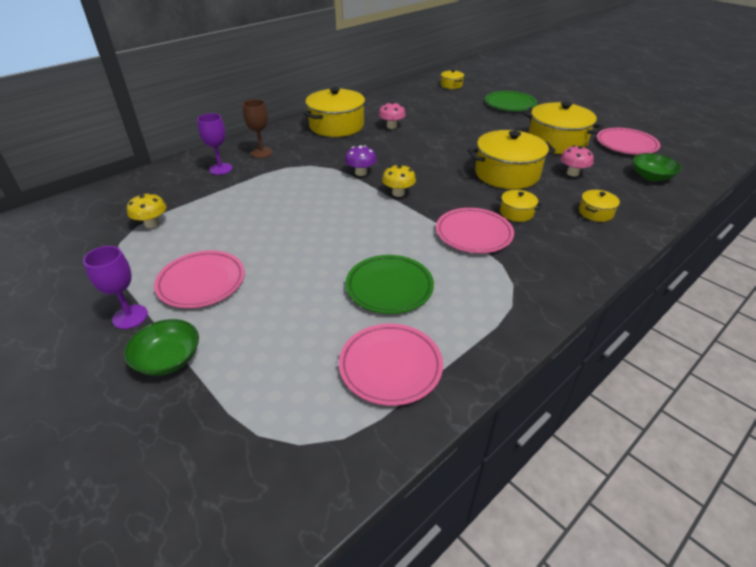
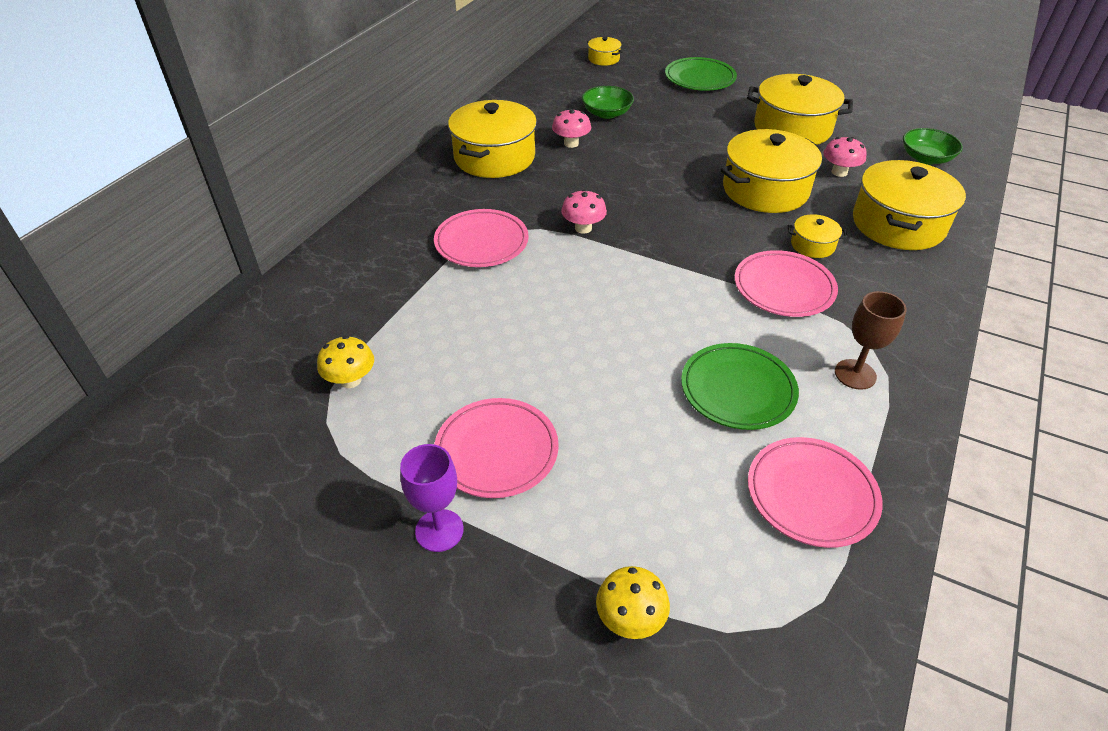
camera: 20 degrees left, 5 degrees up
(168, 359) = (540, 573): green bowl -> green bowl (606, 113)
(220, 169) = (380, 265): purple goblet -> none
(261, 153) = (420, 224): brown goblet -> brown goblet (855, 374)
(361, 173) = (583, 228): purple mushroom -> pink mushroom
(398, 193) = (653, 249): yellow mushroom -> yellow mushroom (630, 618)
(595, 213) = (898, 224): yellow pot -> yellow pot, size x2.14
(626, 145) = (873, 117): pink plate -> pink plate (481, 242)

